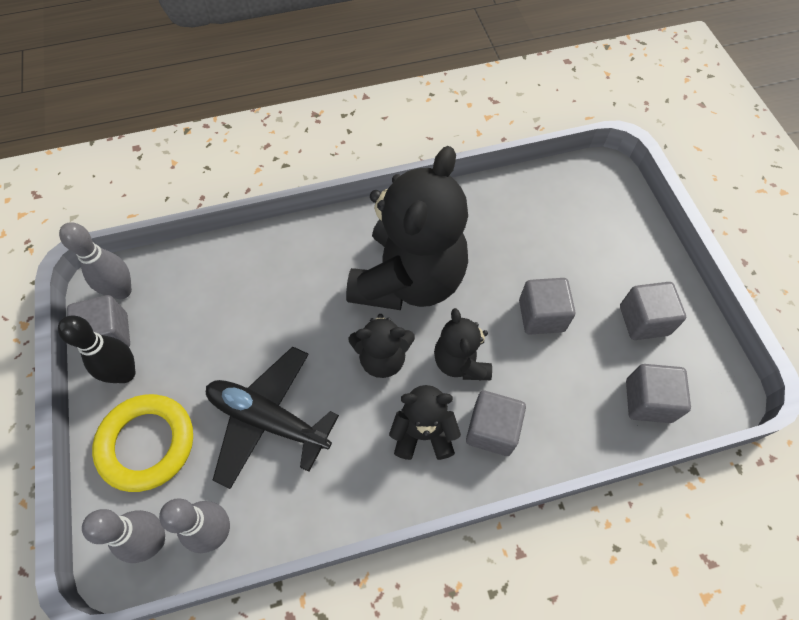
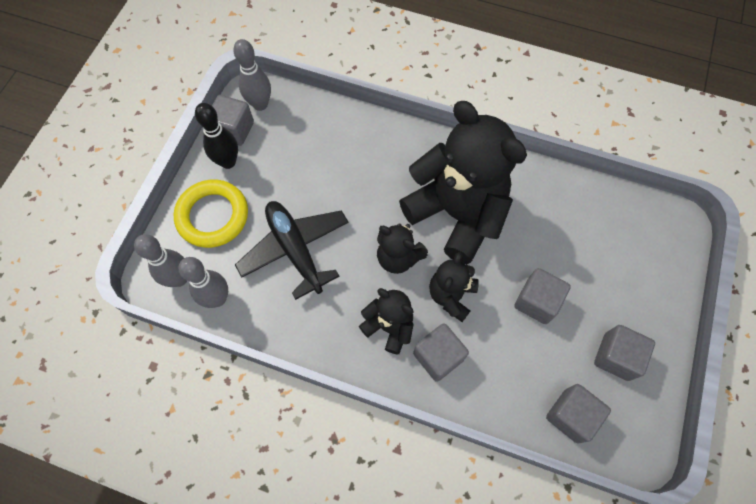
camera: 35 degrees right, 5 degrees up
(408, 280) = (456, 213): black teddy bear -> black teddy bear turned 105 degrees counterclockwise

